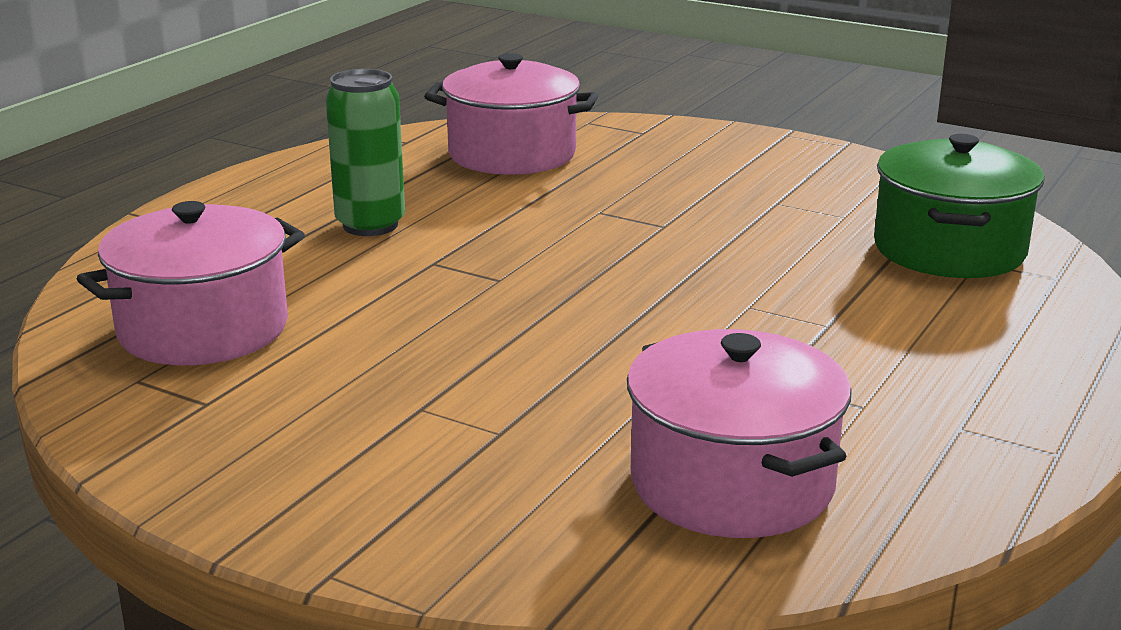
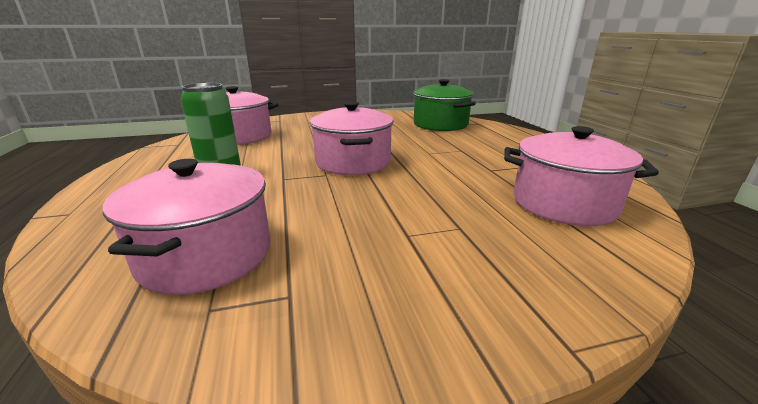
camera: 45 degrees left, 0 degrees up
(579, 274) = (353, 162): none -> pink pot

